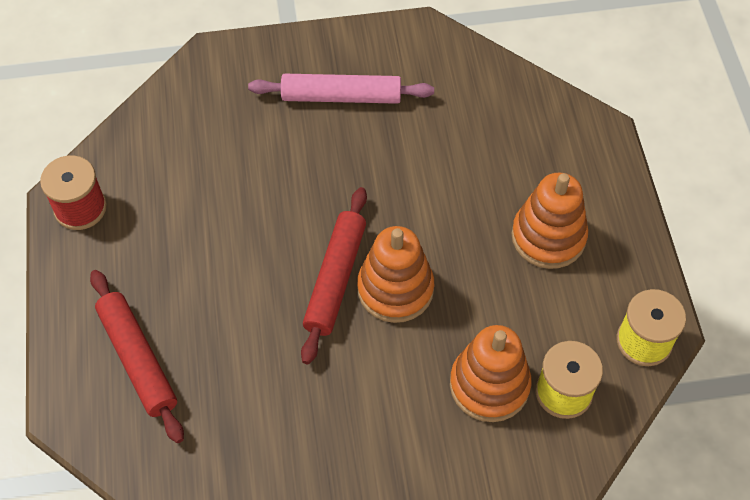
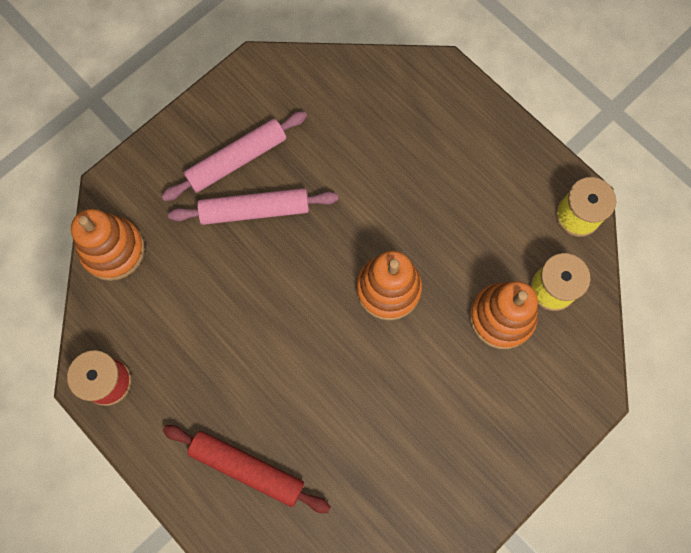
camera: 35 degrees left, 15 degrees up
(323, 147) = (254, 210): none -> pink rolling pin
(335, 279) = (341, 309): red rolling pin -> none
(548, 237) = (463, 178): orange stacking toy -> orange stacking toy (113, 250)

